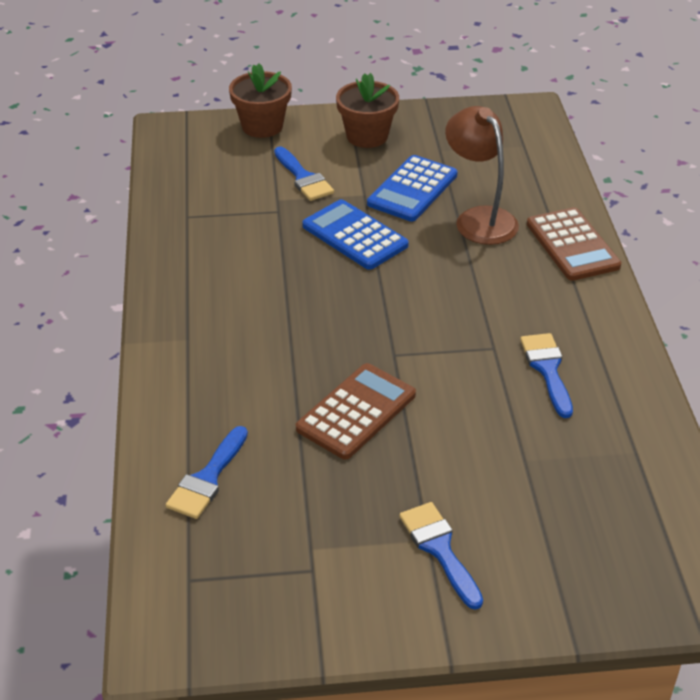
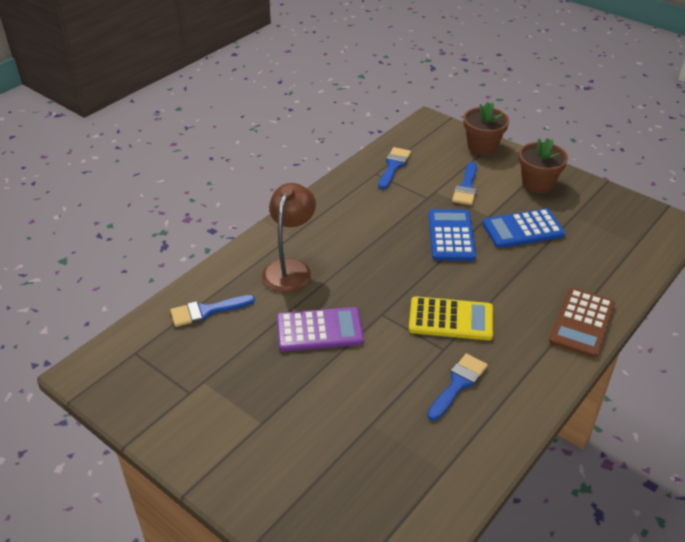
camera: 45 degrees right, 0 degrees up
(356, 412) = (319, 330): brown calculator -> purple calculator
(439, 549) = (260, 433): blue brush -> blue brush (393, 166)
(463, 316) = (451, 319): none -> yellow calculator
(479, 218) = (541, 270): brown lamp -> brown lamp (290, 268)

